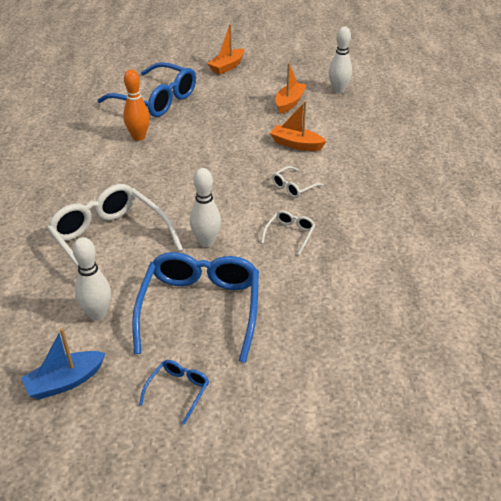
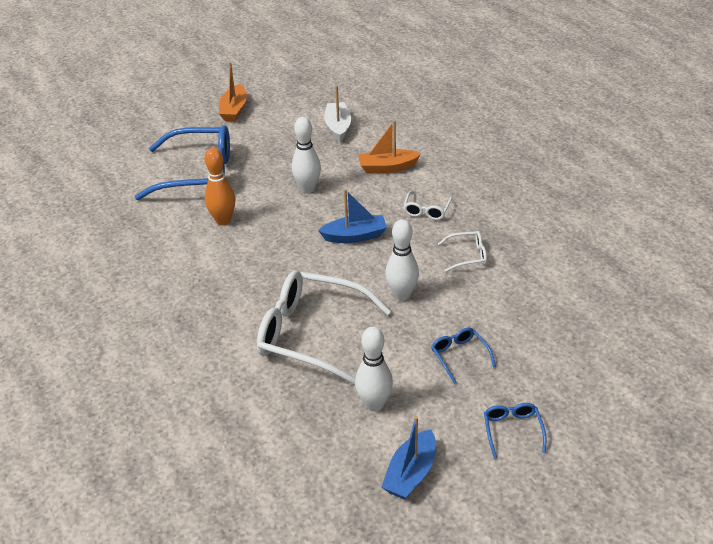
camera: 30 degrees left, 0 degrees up
(200, 309) = (459, 356): blue glasses -> blue glasses, size x0.44
(218, 184) = (355, 236): none -> blue boat
(289, 103) = (338, 127): orange boat -> white boat
(290, 234) = (467, 256): white glasses -> white glasses turned 90 degrees clockwise
(338, 90) = (372, 97): white bowling pin -> white bowling pin (307, 188)

